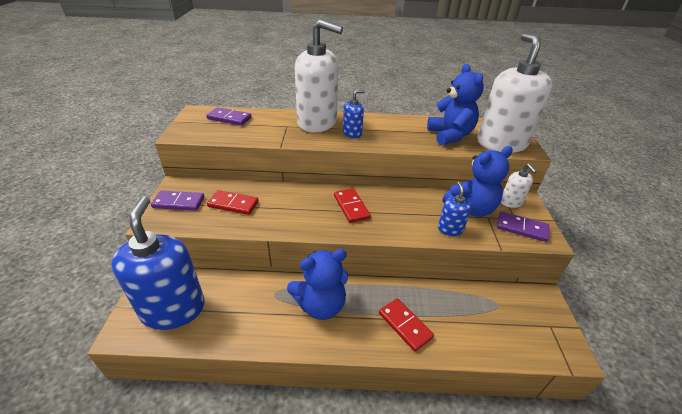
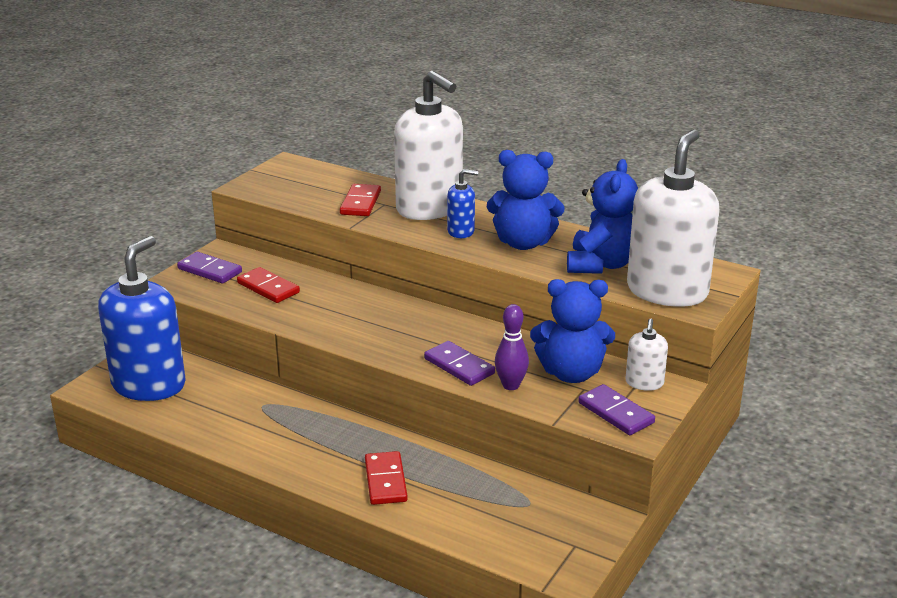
camera: 30 degrees right, 10 degrees down
(229, 118) = (320, 179): purple domino -> purple domino (459, 366)
(321, 305) = (306, 432): blue teddy bear -> blue teddy bear (523, 243)
(351, 207) = (408, 328): red domino -> red domino (360, 203)
(450, 229) = (511, 385): blue soap dispenser -> purple bowling pin

